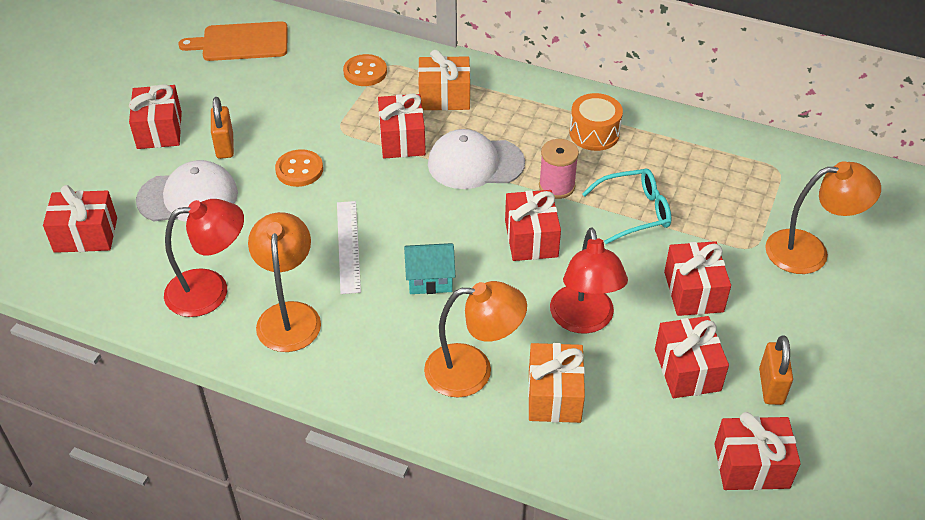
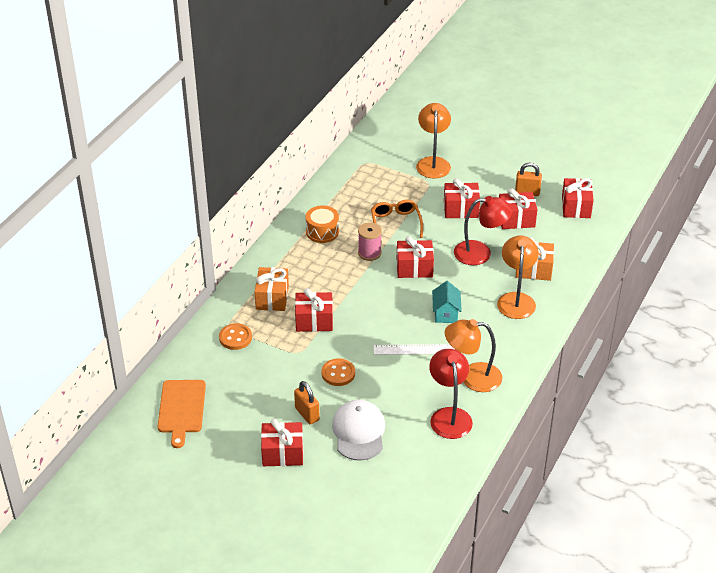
camera: 85 degrees left, 5 degrees down
(86, 235) = (392, 487): red gift -> none
(225, 146) = (307, 414): orange padlock -> orange padlock turned 60 degrees clockwise
(475, 163) = (343, 287): white cap -> none
(635, 212) = (395, 223): turquoise glasses -> orange glasses

